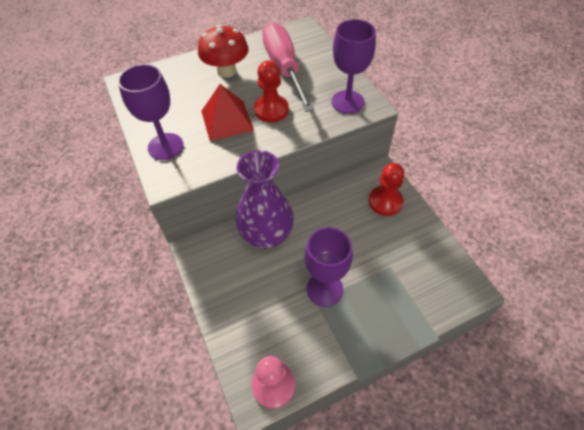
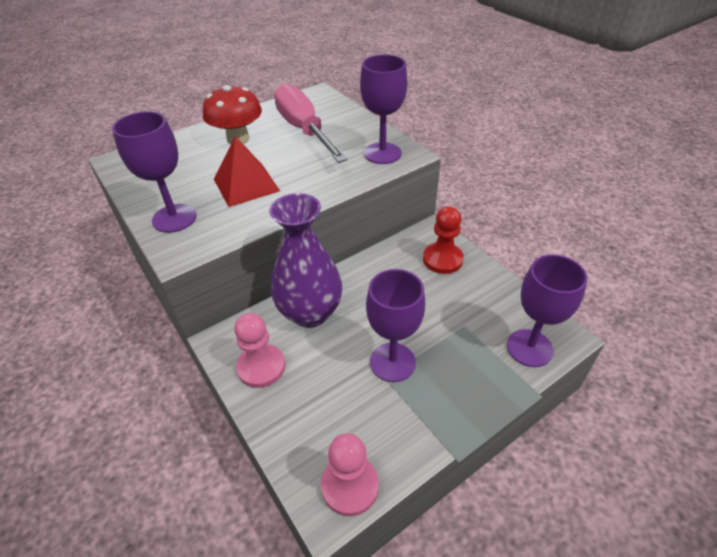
camera: 10 degrees left, 10 degrees down
(222, 277) = (261, 367): none -> pink pawn
(271, 110) = (297, 169): red pawn -> none
(439, 295) = (529, 348): none -> purple goblet

